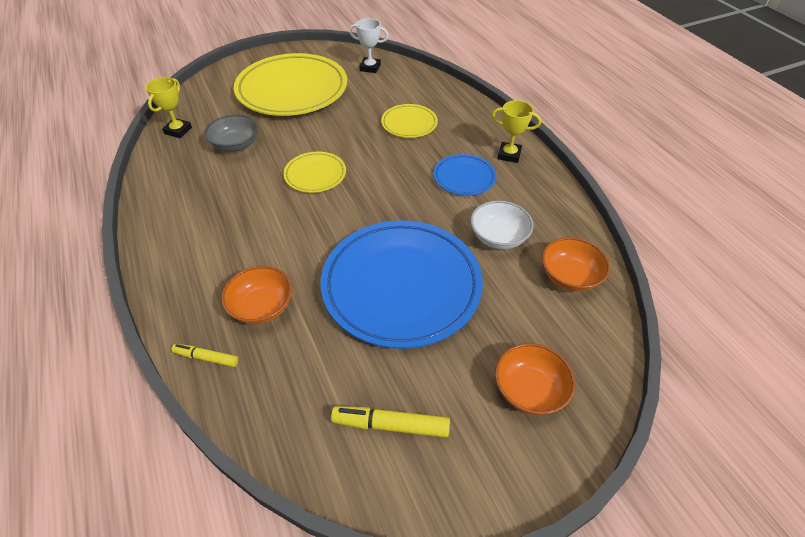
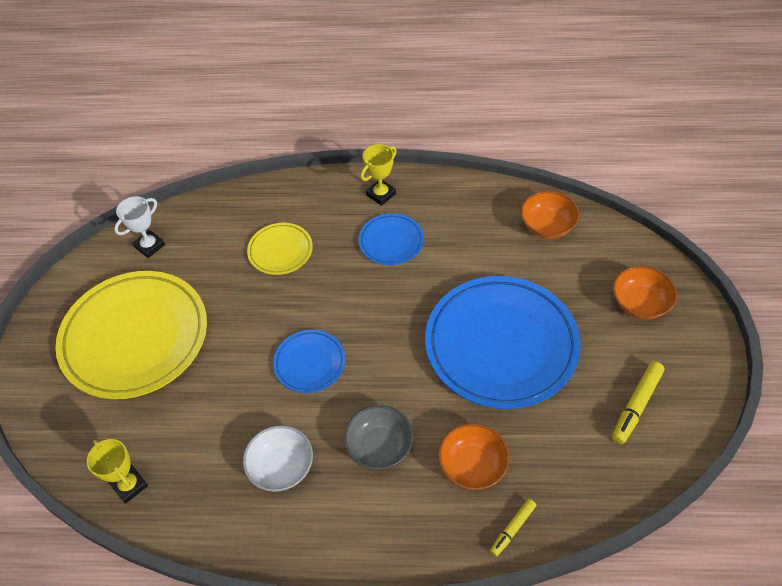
camera: 60 degrees left, 5 degrees up
(235, 145) = (204, 427): grey bowl -> grey bowl (379, 446)
(315, 175) = (310, 363): yellow plate -> blue plate
(498, 237) = (480, 251): white bowl -> white bowl (281, 467)

